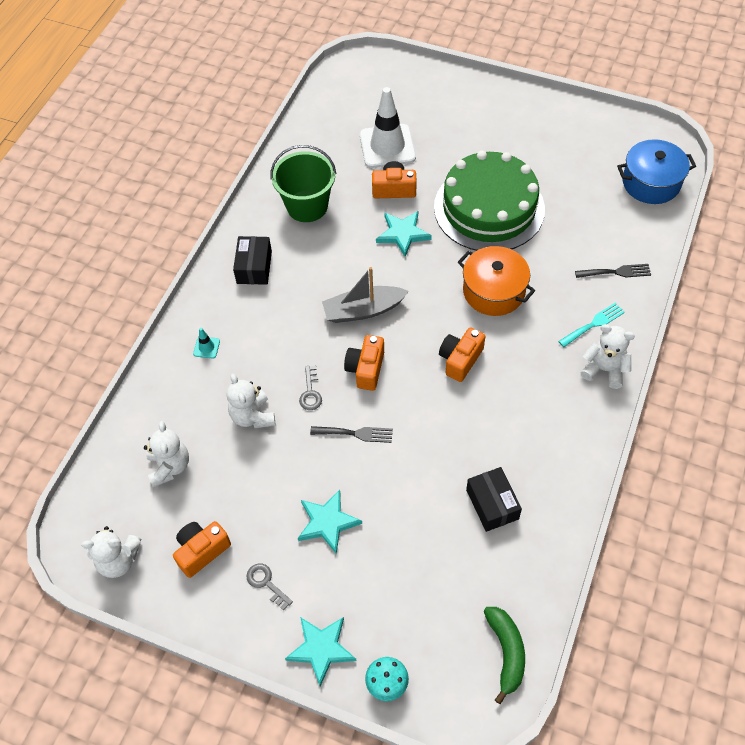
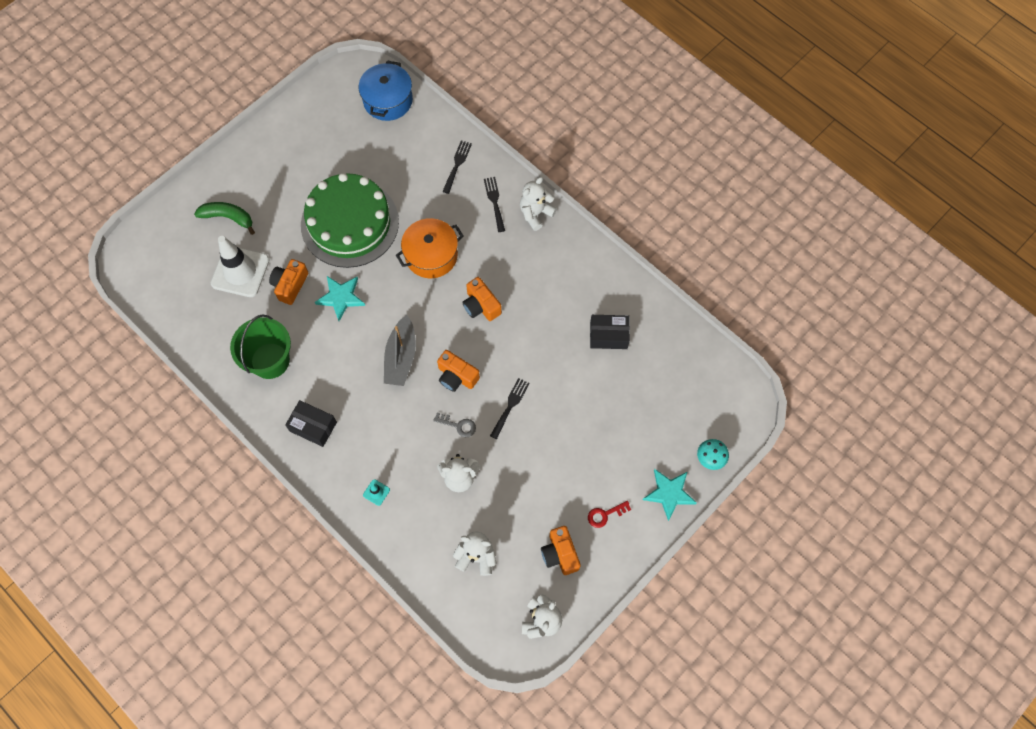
camera: 70 degrees left, 10 degrees up
(266, 583) = (605, 514): grey key -> red key
(327, 522) = (575, 454): turquoise star -> none
(506, 652) = (717, 374): green banana -> green banana (228, 218)
(594, 324) = (494, 201): turquoise fork -> black fork

